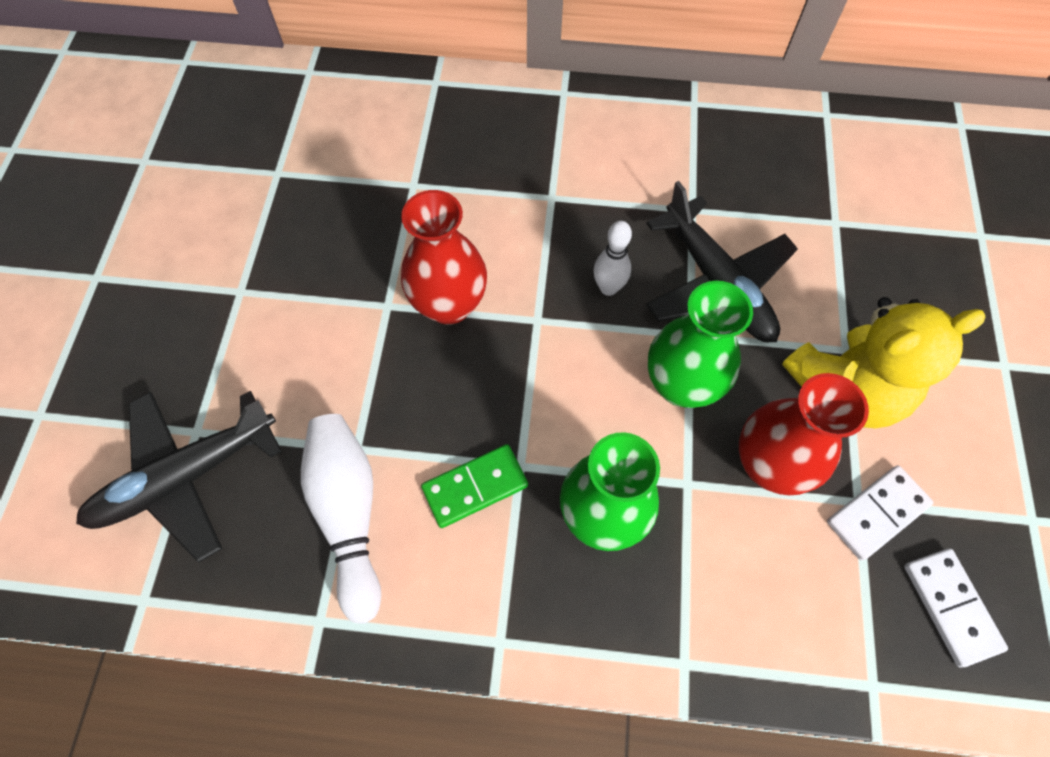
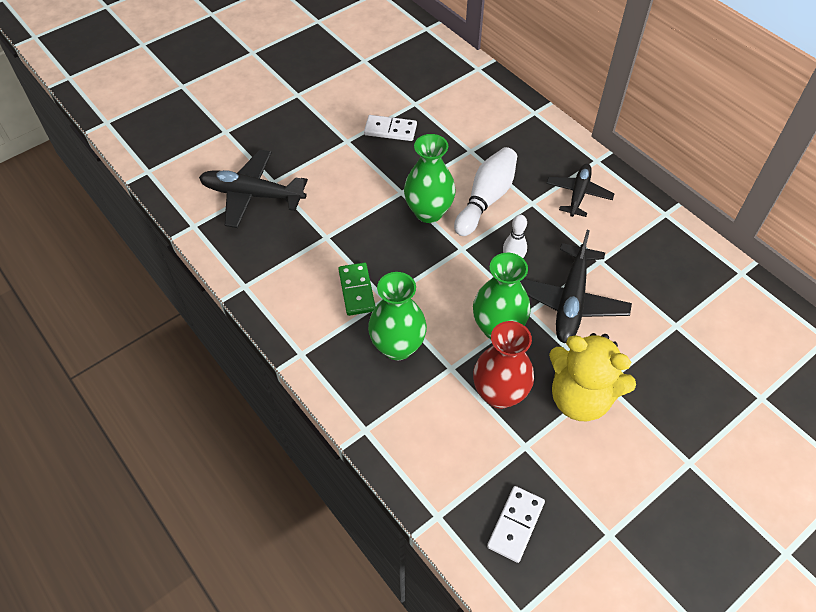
camera: 45 degrees right, 10 degrees down
(349, 513) = (296, 258): white bowling pin -> white bowling pin (486, 199)
(449, 305) = (428, 212): red vase -> green vase
(475, 486) = (357, 290): green domino -> green domino turned 60 degrees clockwise
(588, 147) = (578, 194): none -> black plane
(877, 513) = (528, 458): white domino -> white domino (390, 130)

